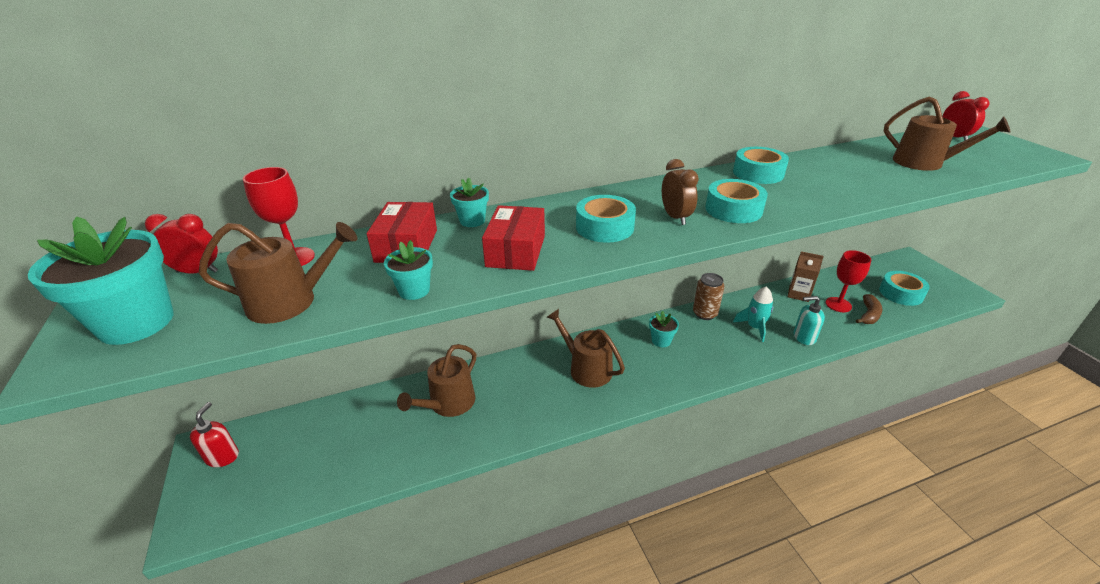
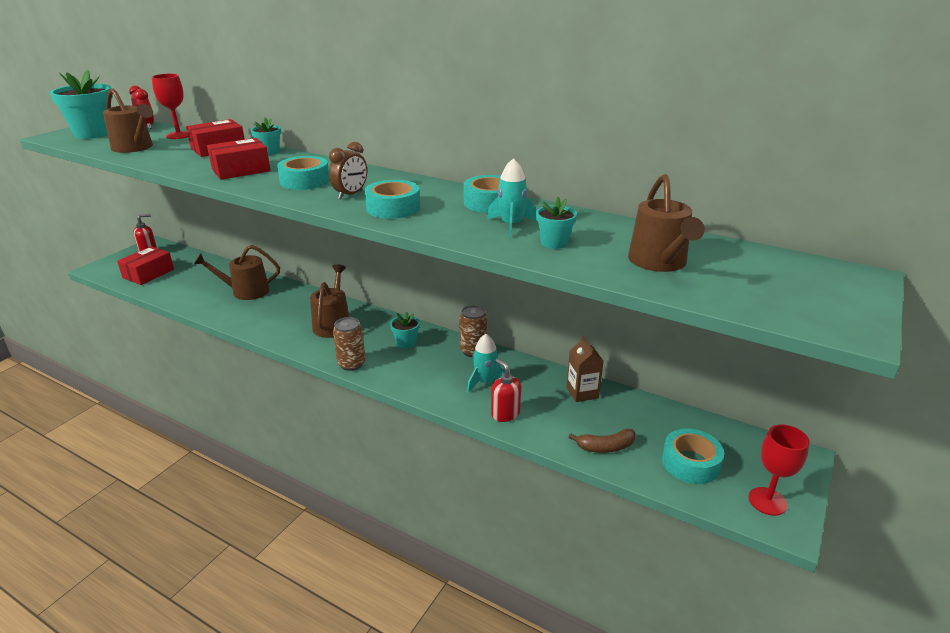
camera: 50 degrees right, 5 degrees down
(286, 475) = (148, 274): none -> red box
(414, 290) = (169, 164): turquoise flower pot -> turquoise flower pot (554, 243)
(669, 385) = (351, 364): none -> brown can
(804, 337) = (505, 414): turquoise soap dispenser -> red soap dispenser
(818, 181) = (511, 225): none -> turquoise rocket
(838, 304) = (597, 422): red goblet -> red goblet (767, 501)
(954, 137) = (798, 269): red clock -> none

